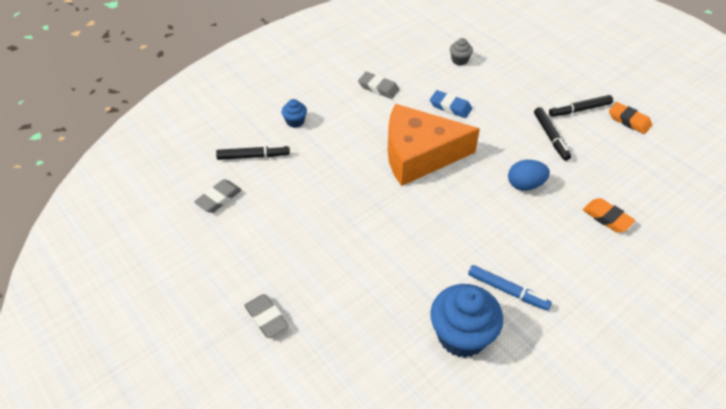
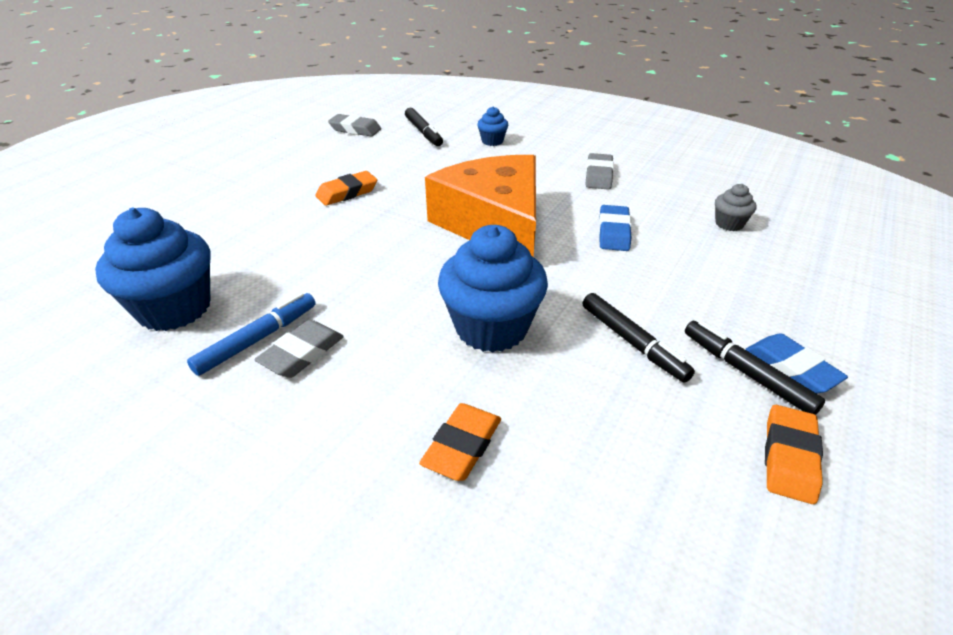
camera: 70 degrees right, 10 degrees down
(266, 318) = (203, 181): grey eraser -> grey eraser (302, 353)
(339, 222) = (347, 193): none -> orange eraser
(507, 291) = (258, 339): blue marker -> blue marker turned 150 degrees counterclockwise
(525, 185) = (491, 328): blue egg -> blue cupcake
(550, 137) = (632, 343): black marker -> black marker turned 90 degrees counterclockwise
(580, 95) = (791, 369): none -> blue eraser

